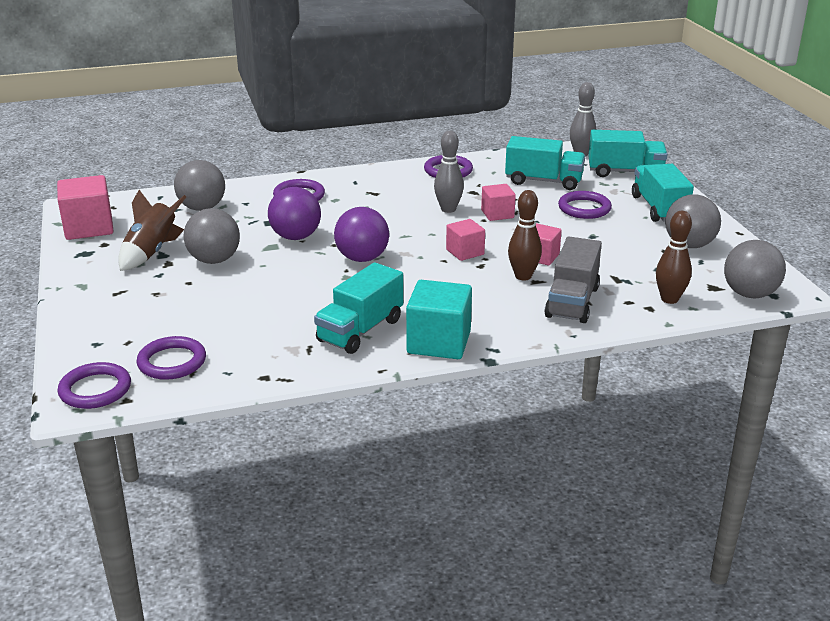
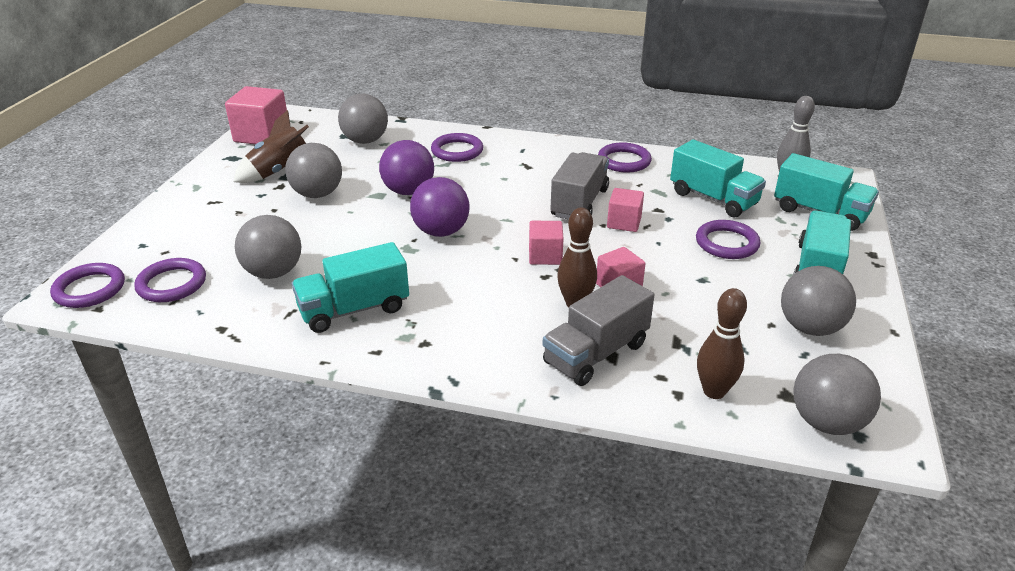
camera: 30 degrees right, 5 degrees up
(255, 327) = (273, 272): none -> grey ball
(439, 342) = (409, 351): turquoise cube -> none
(448, 209) = (579, 203): grey bowling pin -> grey truck

